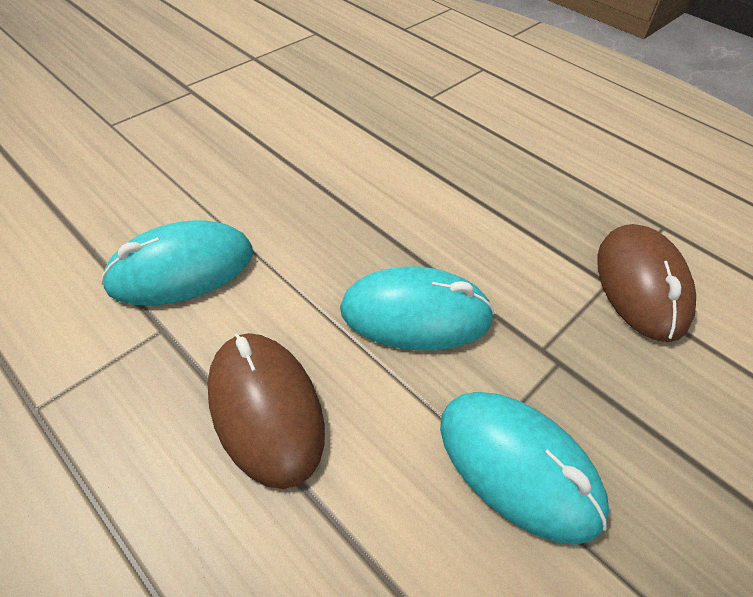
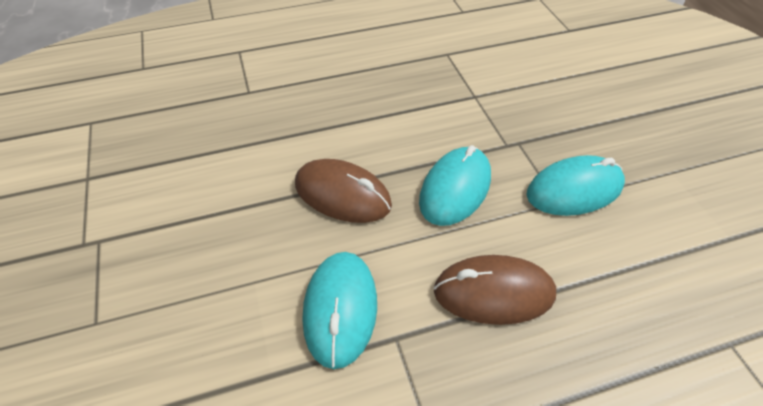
camera: 60 degrees left, 0 degrees up
(641, 285) = (483, 85): brown mouse -> brown mouse (342, 194)

